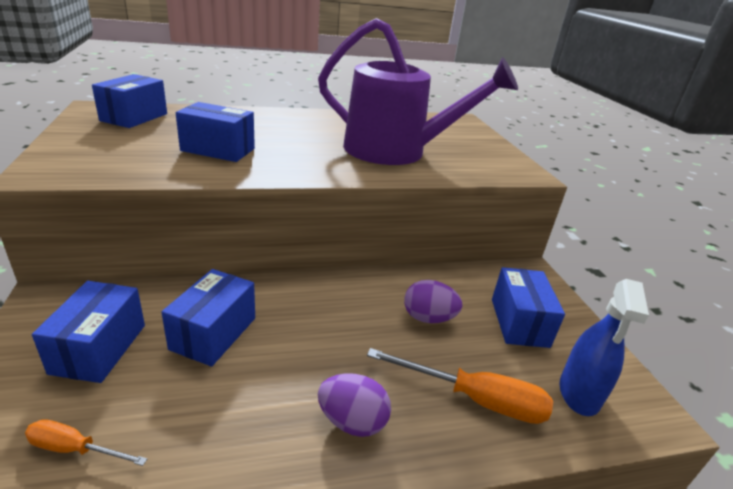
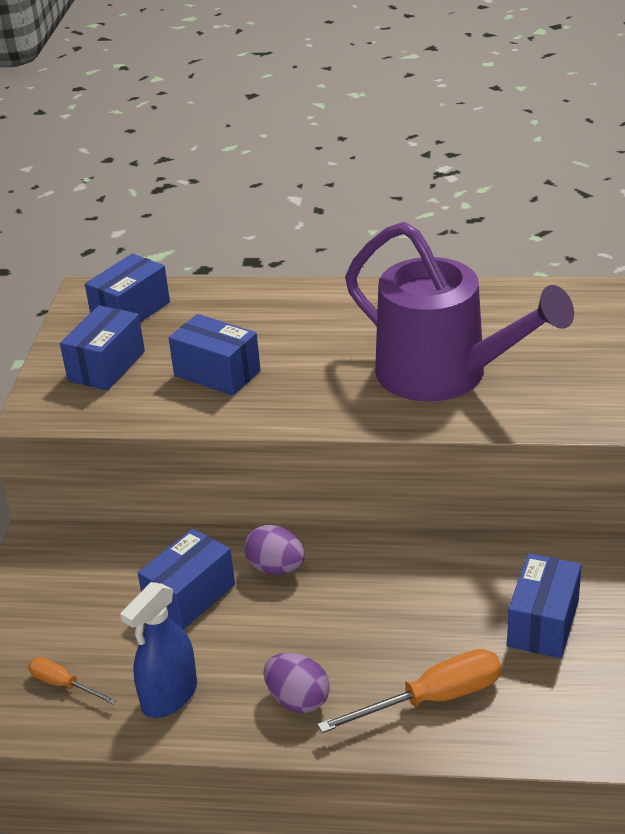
camera: 25 degrees right, 5 degrees up
(99, 348) = (84, 600): blue box -> blue box (106, 366)
(428, 318) = (430, 605): purple egg -> purple egg (276, 568)
(475, 399) = (433, 699): orange screwdriver -> orange screwdriver turned 60 degrees counterclockwise
(579, 393) = (558, 711): blue spray bottle -> blue spray bottle (169, 696)

